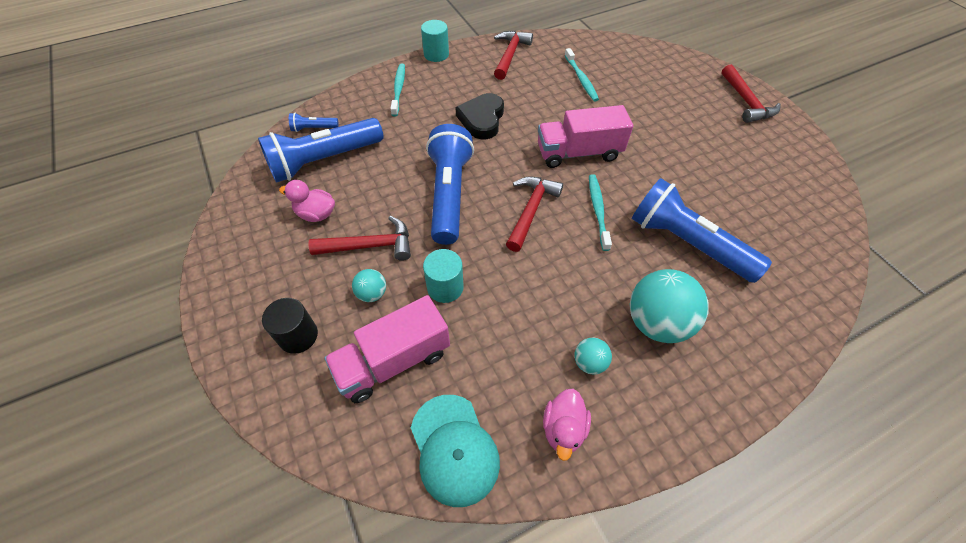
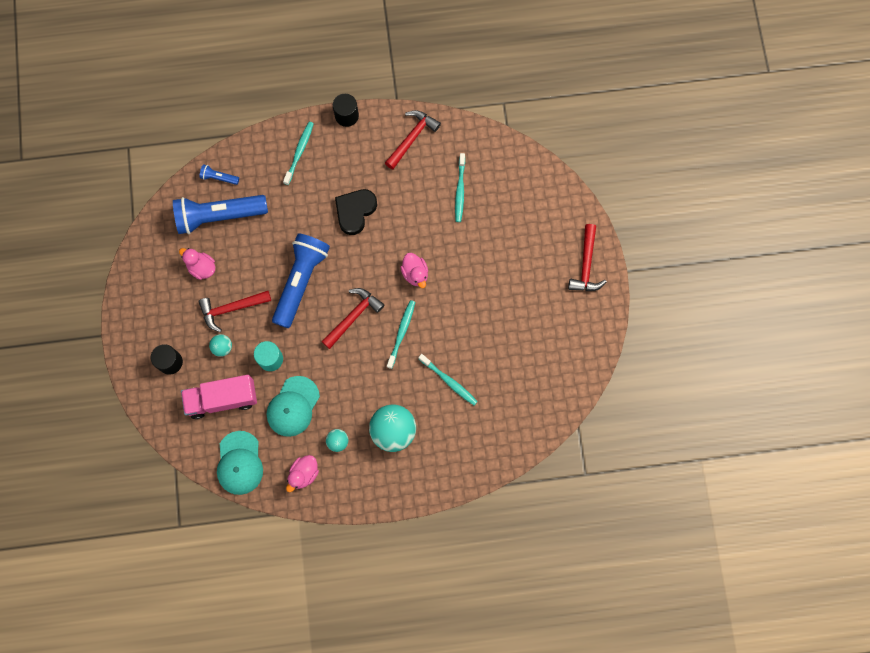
camera: 20 degrees right, 20 degrees up
(370, 246) = (231, 308): red hammer -> red hammer turned 150 degrees clockwise
(436, 54) = (346, 116): turquoise cylinder -> black cylinder
(502, 337) = (293, 406): none -> turquoise cap
(578, 153) = (415, 274): pink truck -> pink duck
(687, 243) = (449, 381): blue flashlight -> turquoise toothbrush

